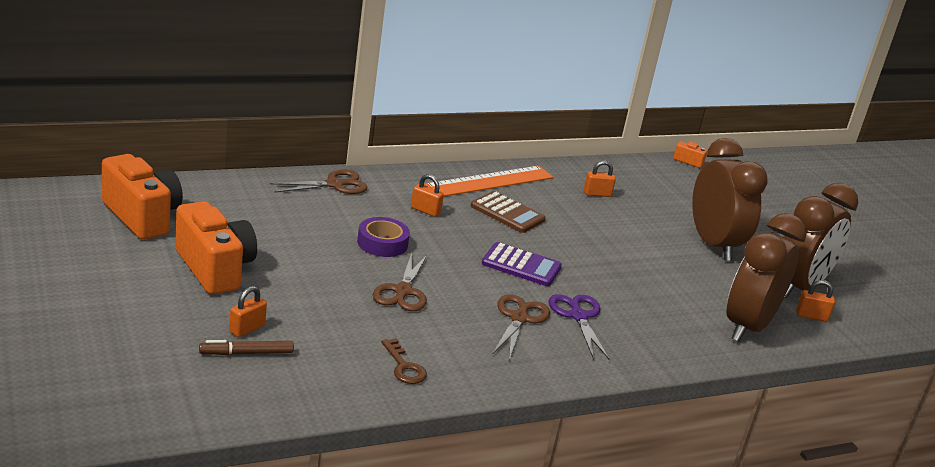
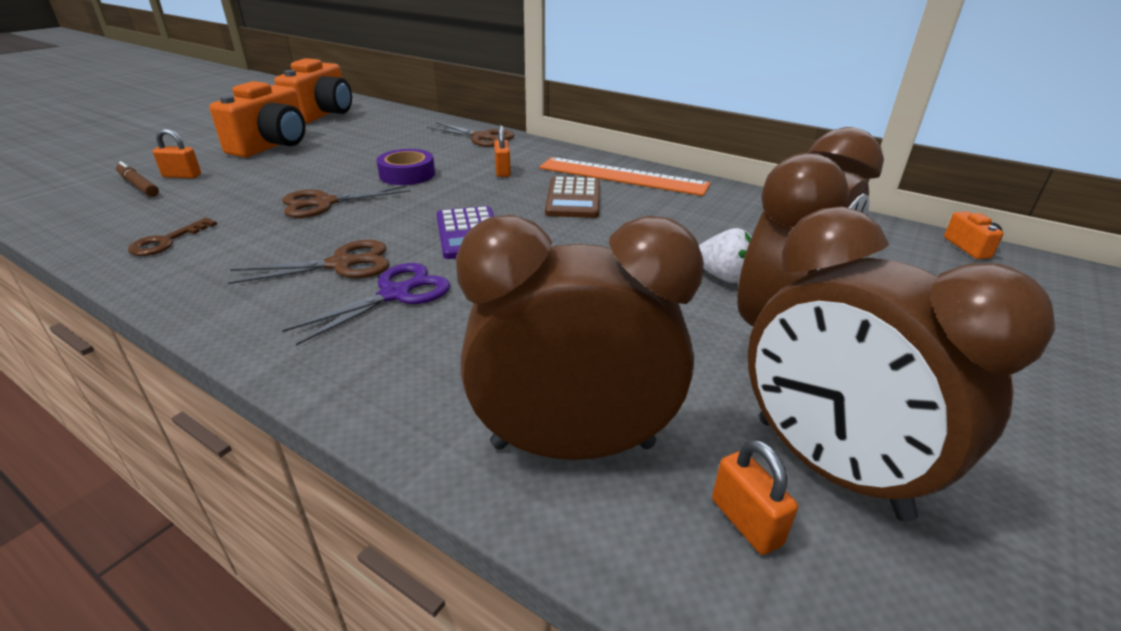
camera: 60 degrees right, 5 degrees up
(597, 194) = (726, 223): orange padlock -> none
(653, 228) = (723, 277): none -> white strawberry
(799, 287) = (828, 466): brown clock -> brown clock turned 45 degrees clockwise

